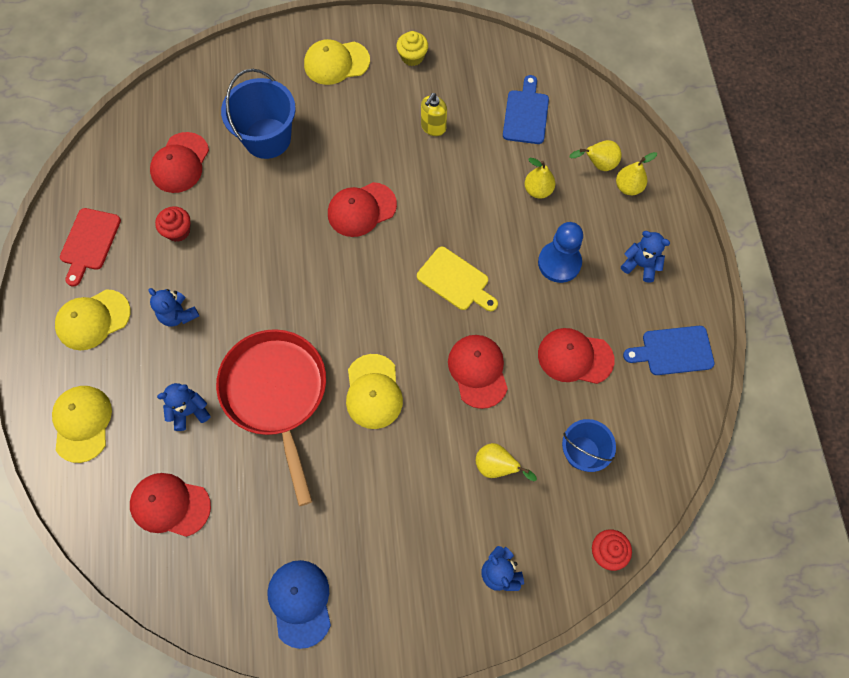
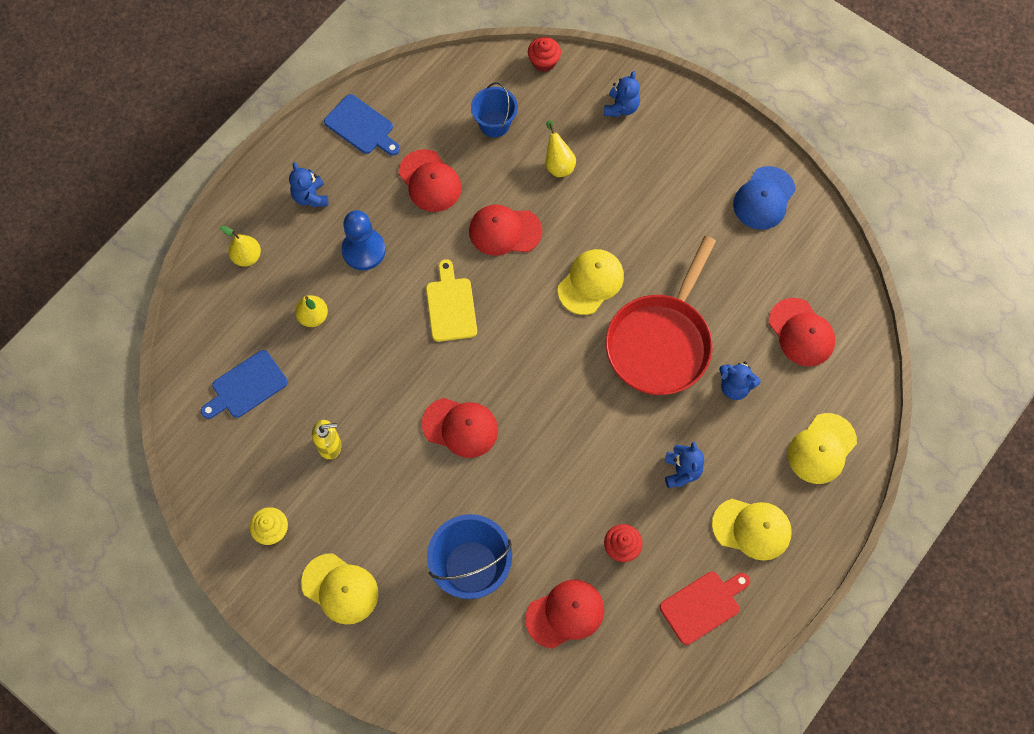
camera: 135 degrees left, 0 degrees up
(478, 371) = (505, 231): red cap -> red cap turned 60 degrees clockwise
(598, 164) = (246, 294): yellow pear -> none

